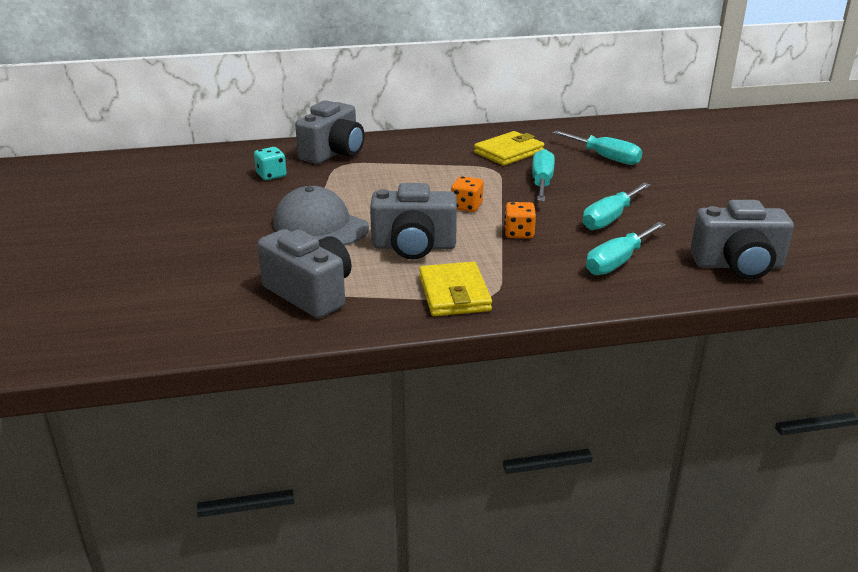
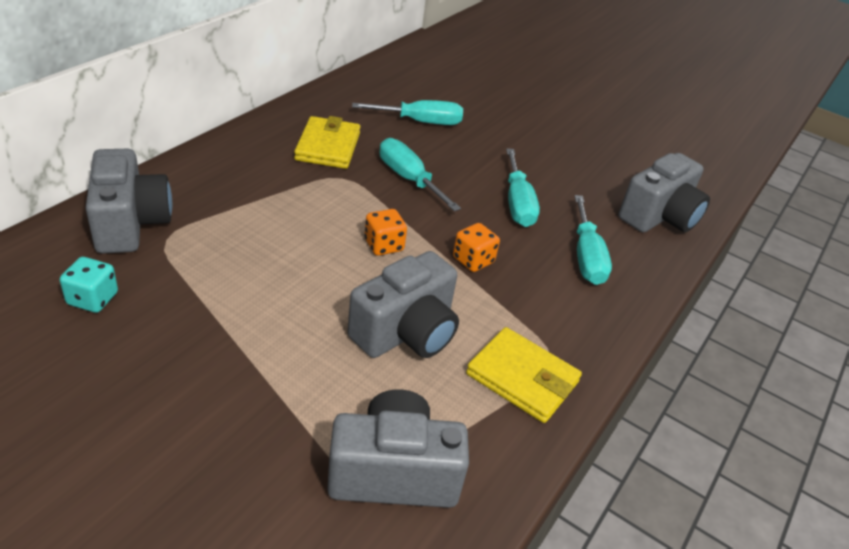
camera: 50 degrees left, 10 degrees up
(320, 226) = (268, 355): grey cap -> none

